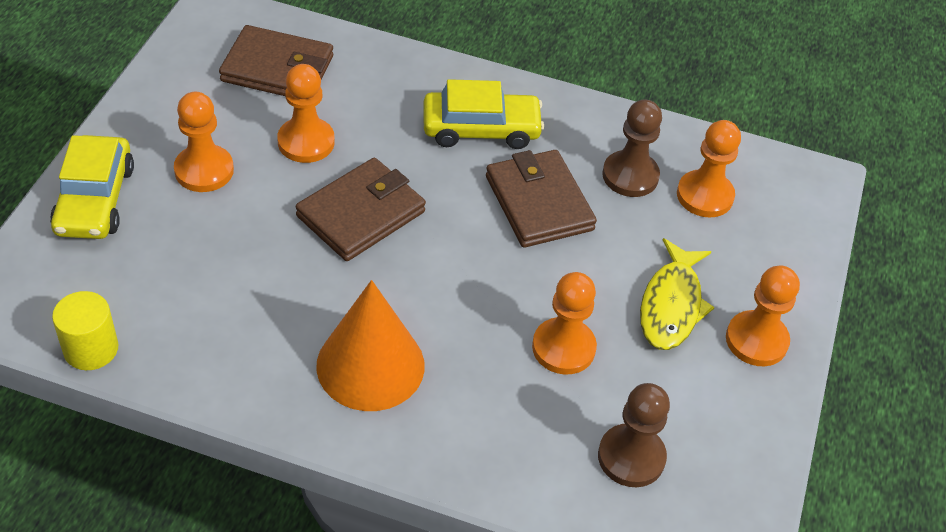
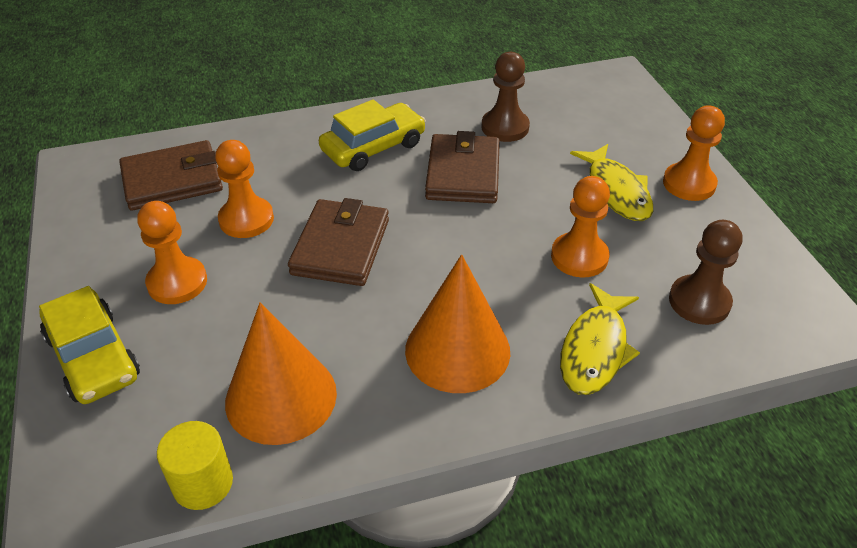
camera: 30 degrees left, 5 degrees down
(199, 317) = (281, 397): none -> orange cone
(487, 438) = (595, 349): none -> yellow fish
(539, 203) = (463, 173): brown wallet -> brown wallet turned 60 degrees clockwise
(704, 196) = (563, 116): orange pawn -> none

